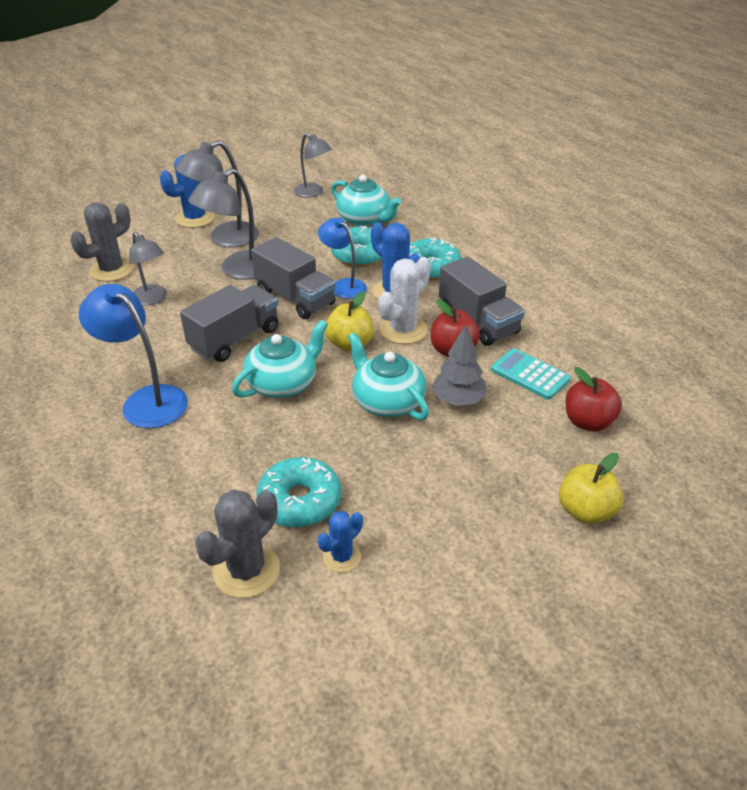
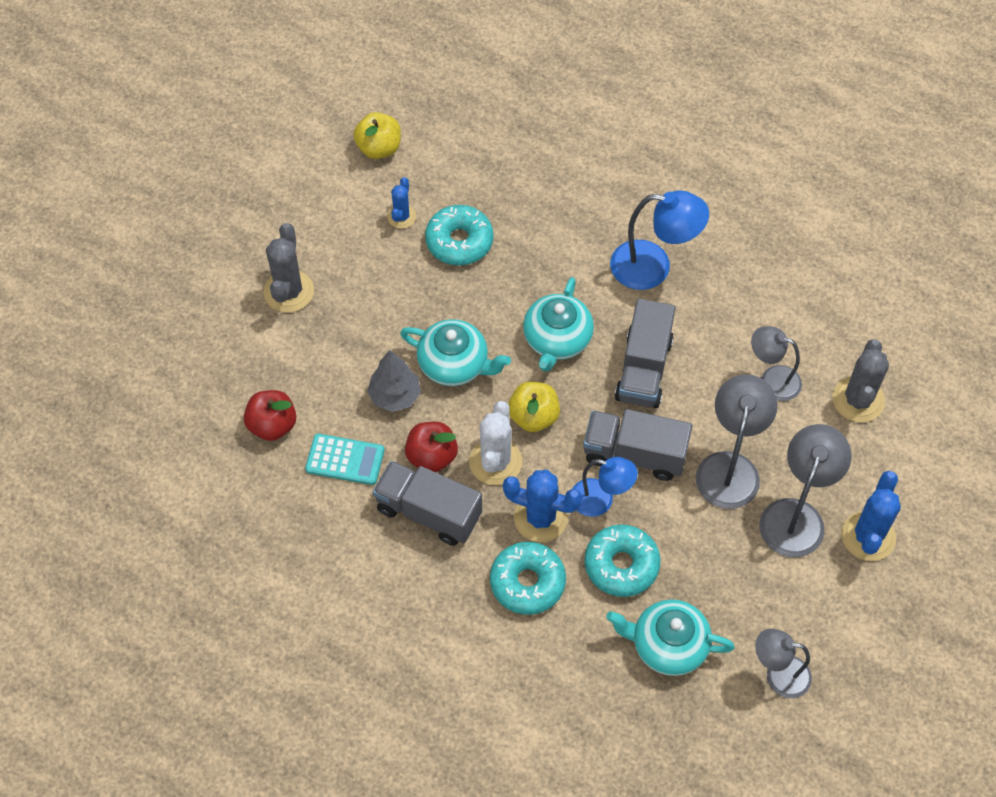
camera: 150 degrees right, 20 degrees up
(246, 570) = (457, 179): grey cactus -> grey cactus (289, 291)
(585, 511) = (247, 332): yellow apple -> yellow apple (379, 148)

